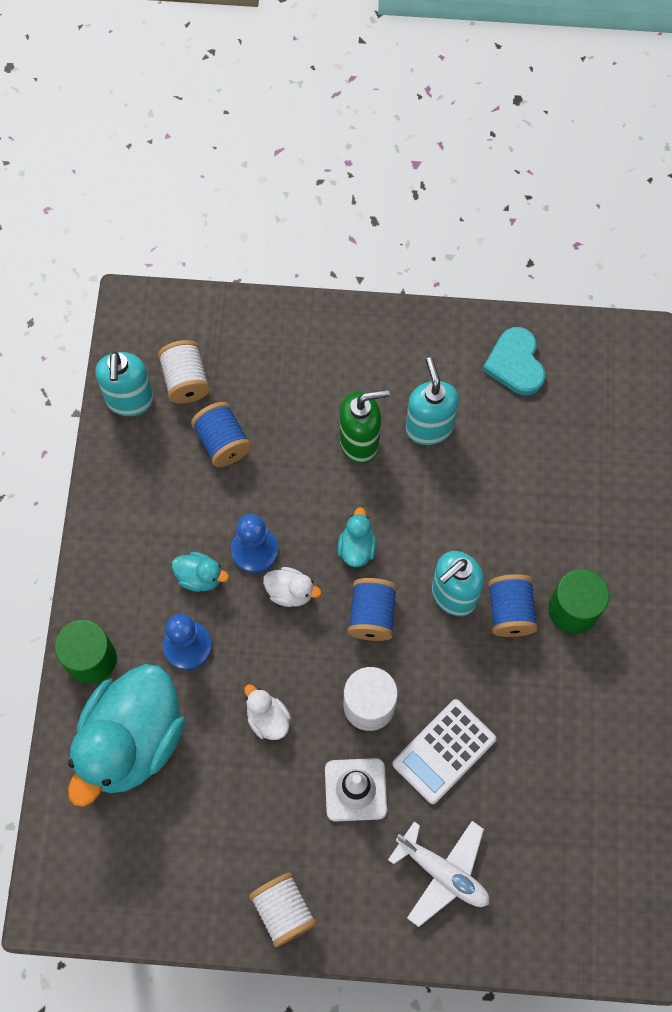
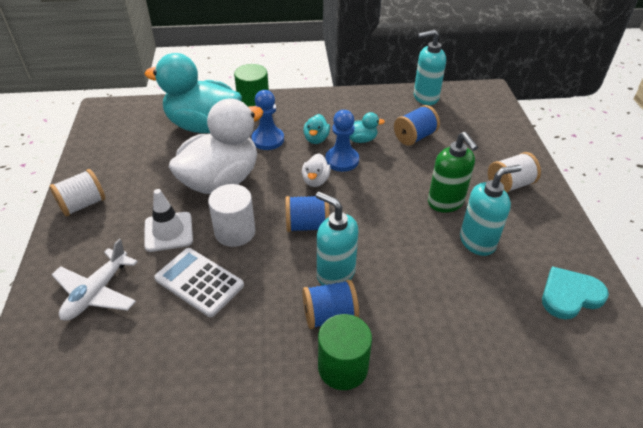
camera: 80 degrees right, 25 degrees down
(186, 380) = (450, 116): white spool -> white spool (509, 185)
(267, 719) = (221, 181): white duck -> white duck, size x2.45
(356, 548) = (359, 211): turquoise duck -> turquoise duck (361, 139)

